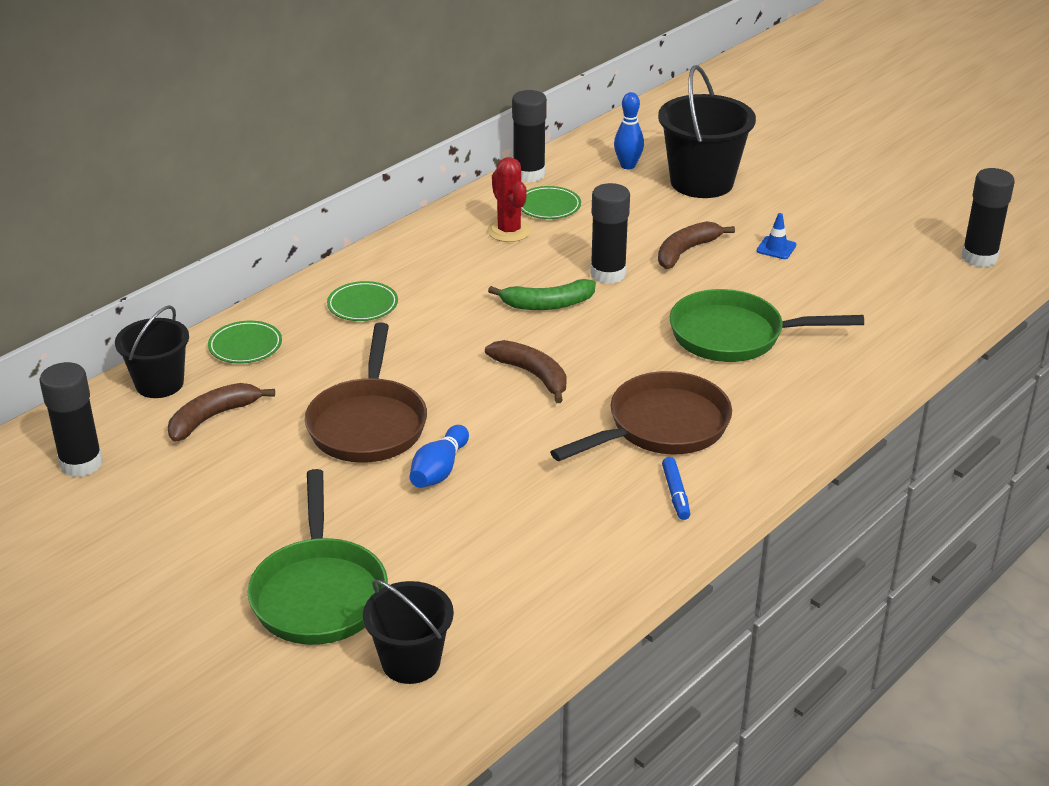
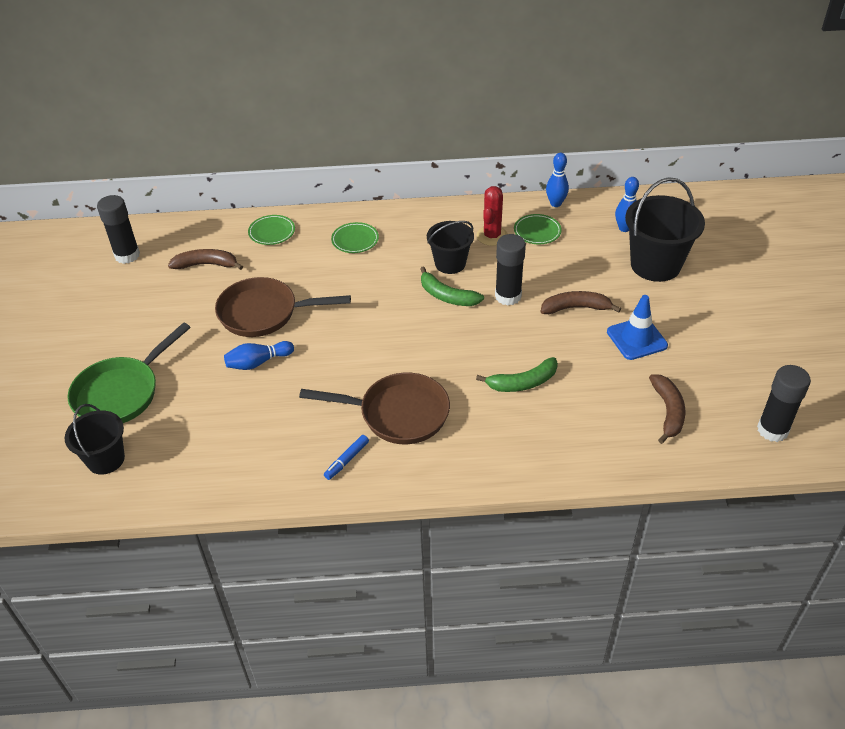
camera: 45 degrees right, 10 degrees up
(159, 384) = (210, 231): black bucket -> black bucket (450, 263)
(368, 424) = (264, 313): brown pan -> brown pan turned 45 degrees clockwise
(529, 174) = (555, 203): black glue stick -> blue bowling pin
(533, 375) = (378, 336): brown banana -> brown banana (668, 412)
(734, 336) = (522, 383): green pan -> green banana
(776, 248) = (636, 339): blue traffic cone -> blue traffic cone, size x1.81

